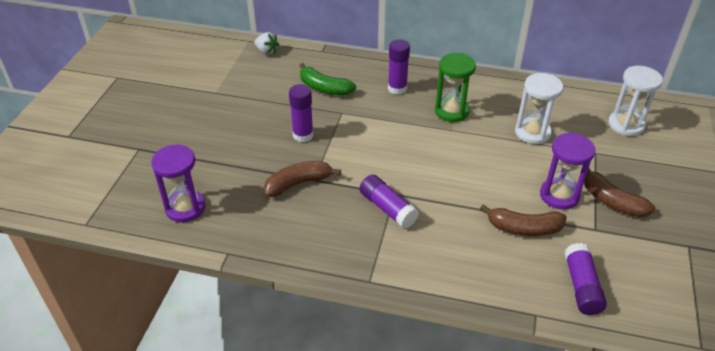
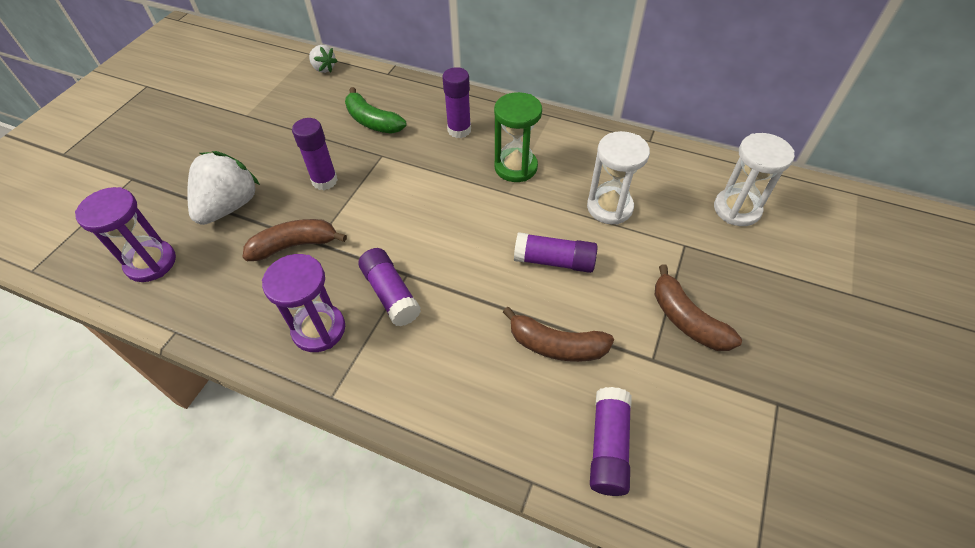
camera: 10 degrees right, 10 degrees up
(232, 161) = (229, 206): none -> white strawberry
(503, 173) = (554, 261): none -> purple glue stick
(559, 195) = (618, 302): purple hourglass -> purple hourglass (319, 329)

